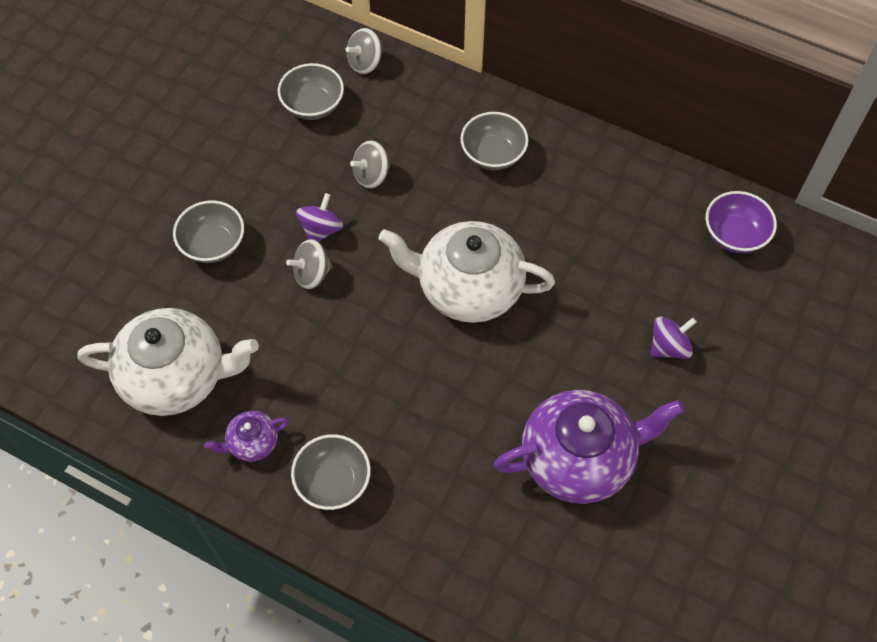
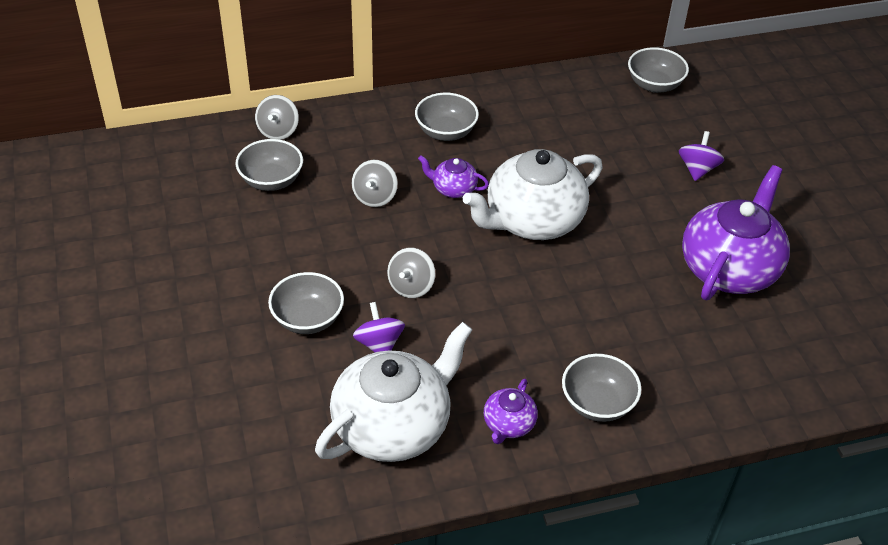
camera: 45 degrees left, 15 degrees down
(321, 230) = (381, 254): purple spinning top -> purple spinning top (379, 344)
(439, 212) = (453, 189): none -> purple teapot
(734, 235) = (654, 85): purple bowl -> grey bowl

